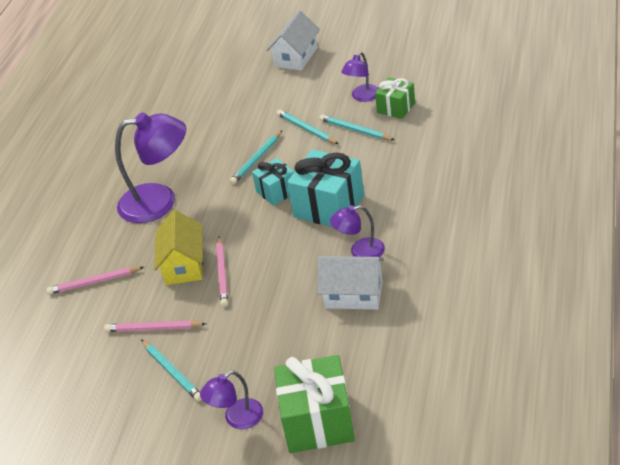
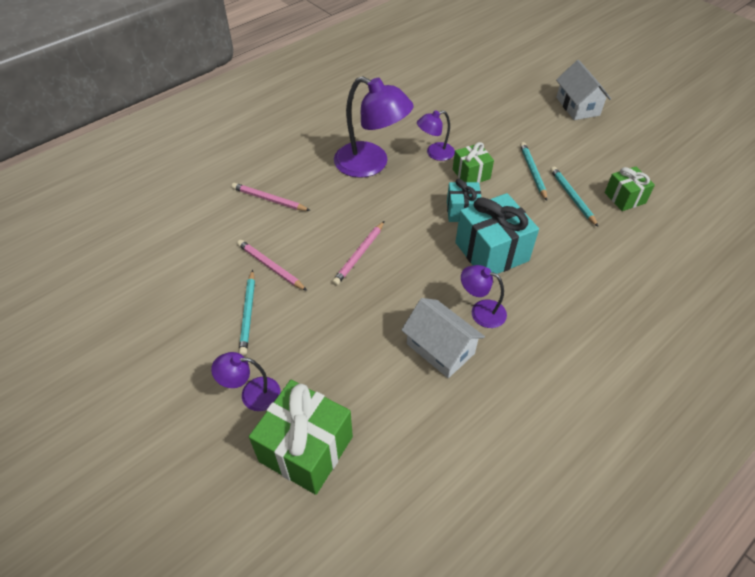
camera: 30 degrees right, 10 degrees up
(183, 265) = (339, 228): yellow house -> none
(256, 159) = (471, 174): turquoise pencil -> green gift
(296, 57) = (577, 106): white house -> white house turned 75 degrees counterclockwise
(362, 97) = (603, 171): purple lamp -> purple lamp (434, 153)

